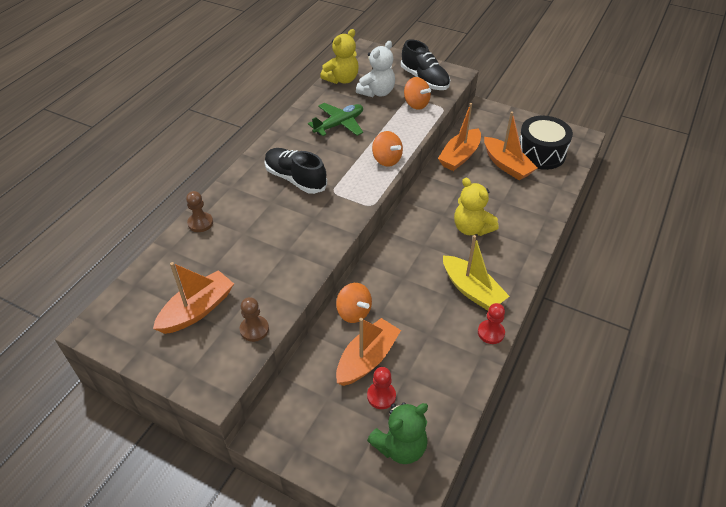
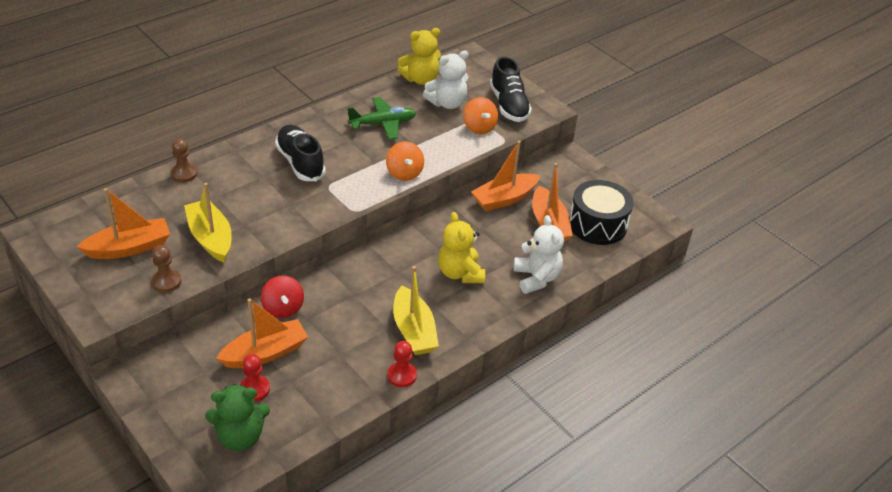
camera: 20 degrees right, 5 degrees down
(265, 273) = (210, 238): none -> yellow boat
(354, 312) = (283, 308): orange spinning top -> red spinning top
(530, 211) = (536, 278): none -> white teddy bear

